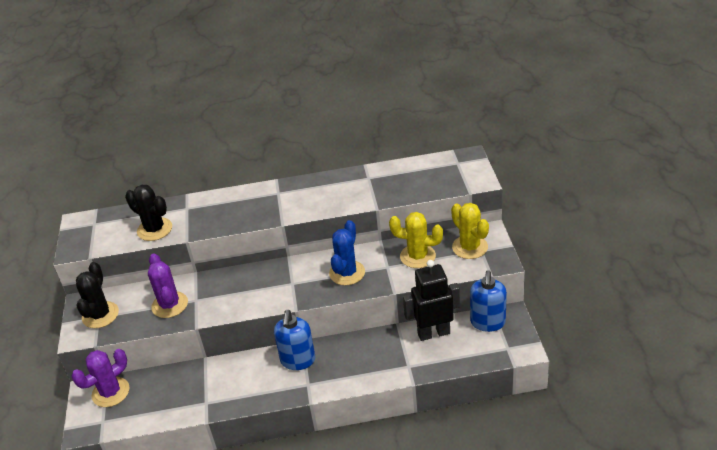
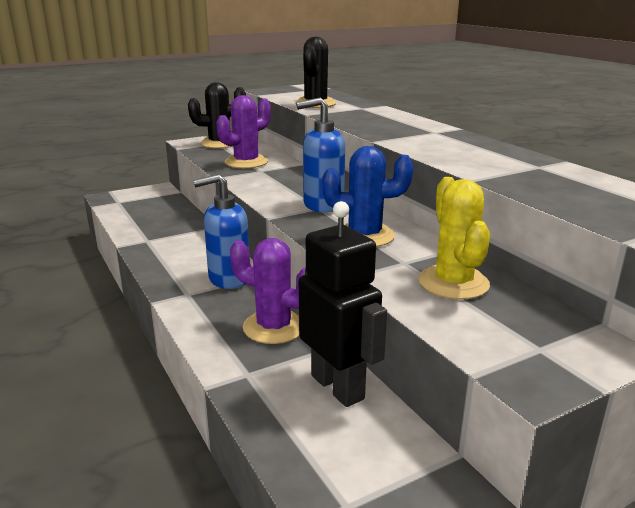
camera: 65 degrees right, 15 degrees down
(110, 392) = (156, 197): purple cactus -> purple cactus (274, 327)
(470, 247) = (534, 332): yellow cactus -> none
(487, 322) = (406, 456): blue soap dispenser -> blue soap dispenser (322, 205)

